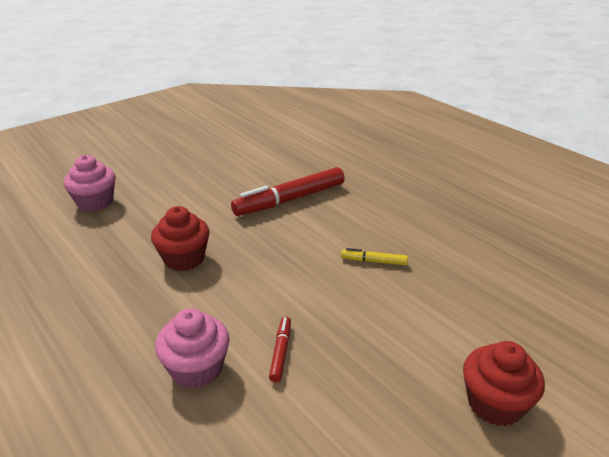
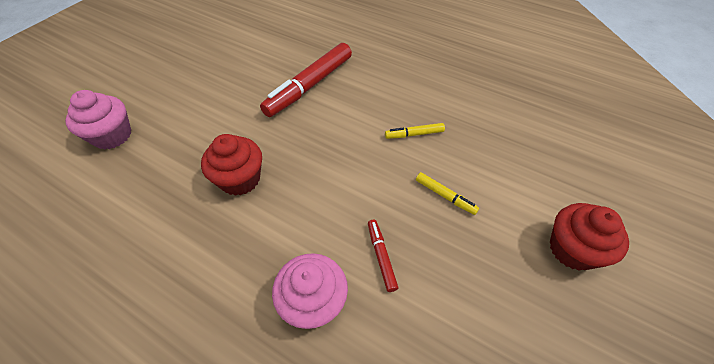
camera: 20 degrees left, 20 degrees up
(376, 320) = (445, 196): none -> yellow marker

